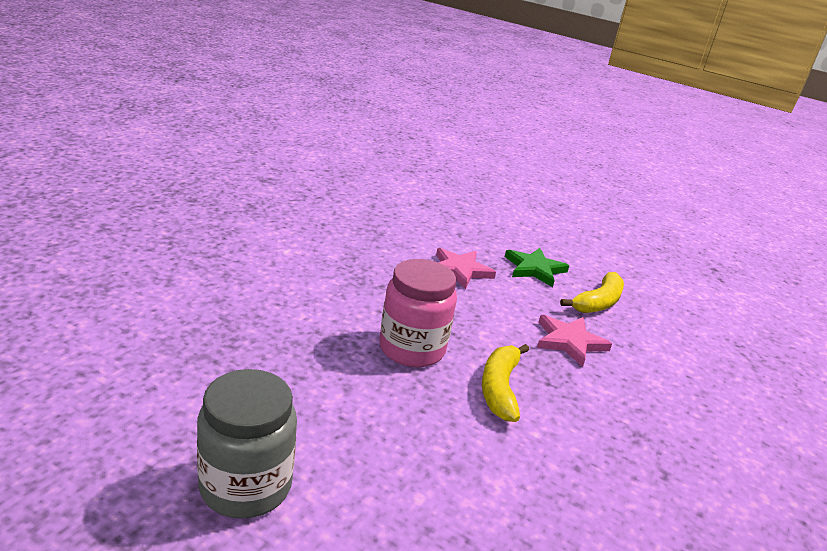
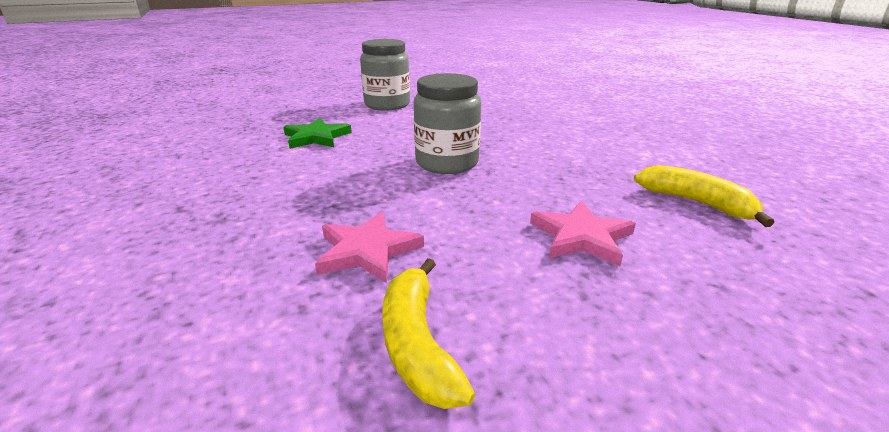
camera: 130 degrees right, 0 degrees up
(412, 349) = (447, 163): pink jar -> grey jar
(500, 388) = (359, 180): yellow banana -> yellow banana (696, 203)
(534, 269) = (566, 321): green star -> green star (316, 137)

